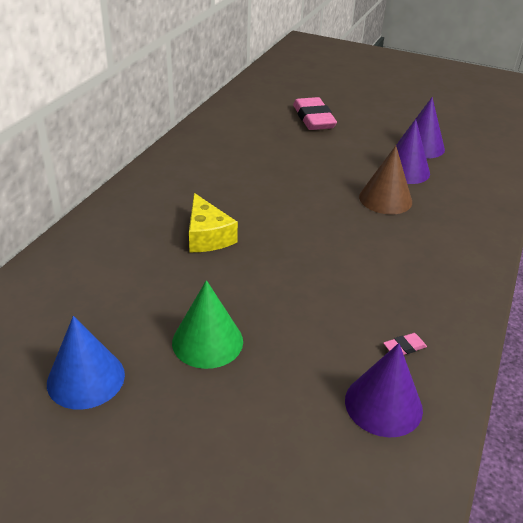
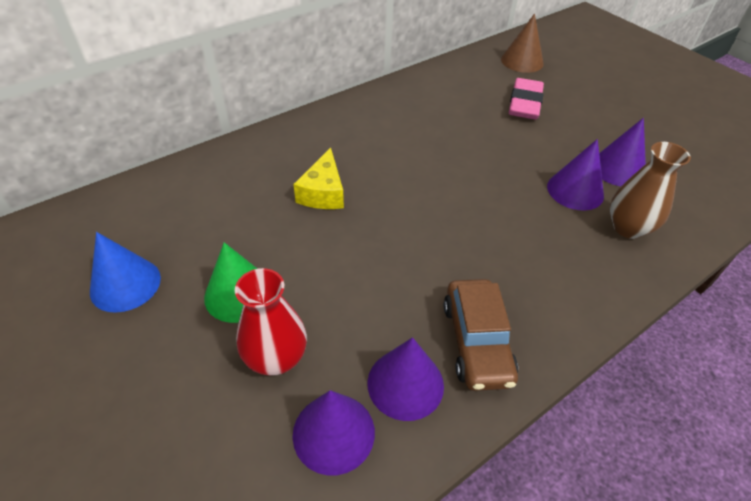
camera: 30 degrees right, 10 degrees up
(288, 375) = (276, 358): none -> red vase
(385, 199) = (525, 215): brown cone -> brown cone (522, 61)
(404, 347) = (405, 384): pink eraser -> purple cone
(428, 298) = (476, 341): none -> brown car
(461, 184) = (628, 228): none -> brown vase

